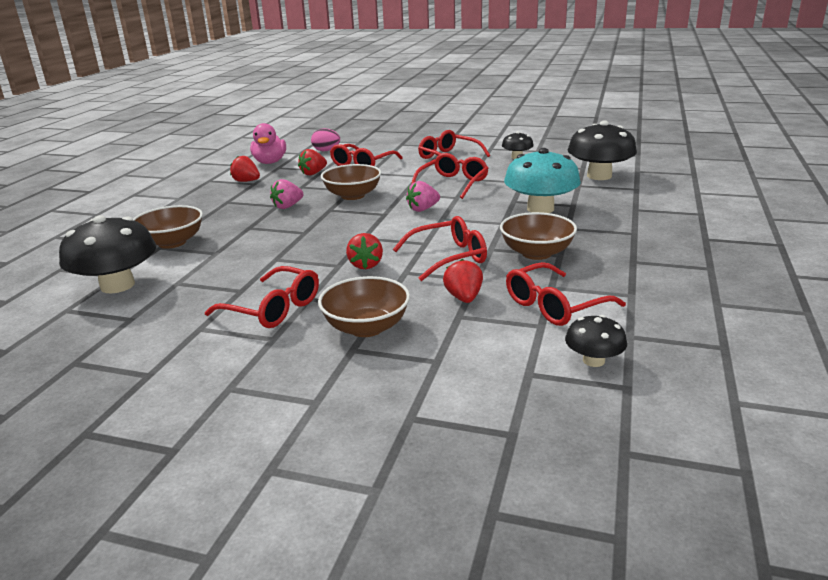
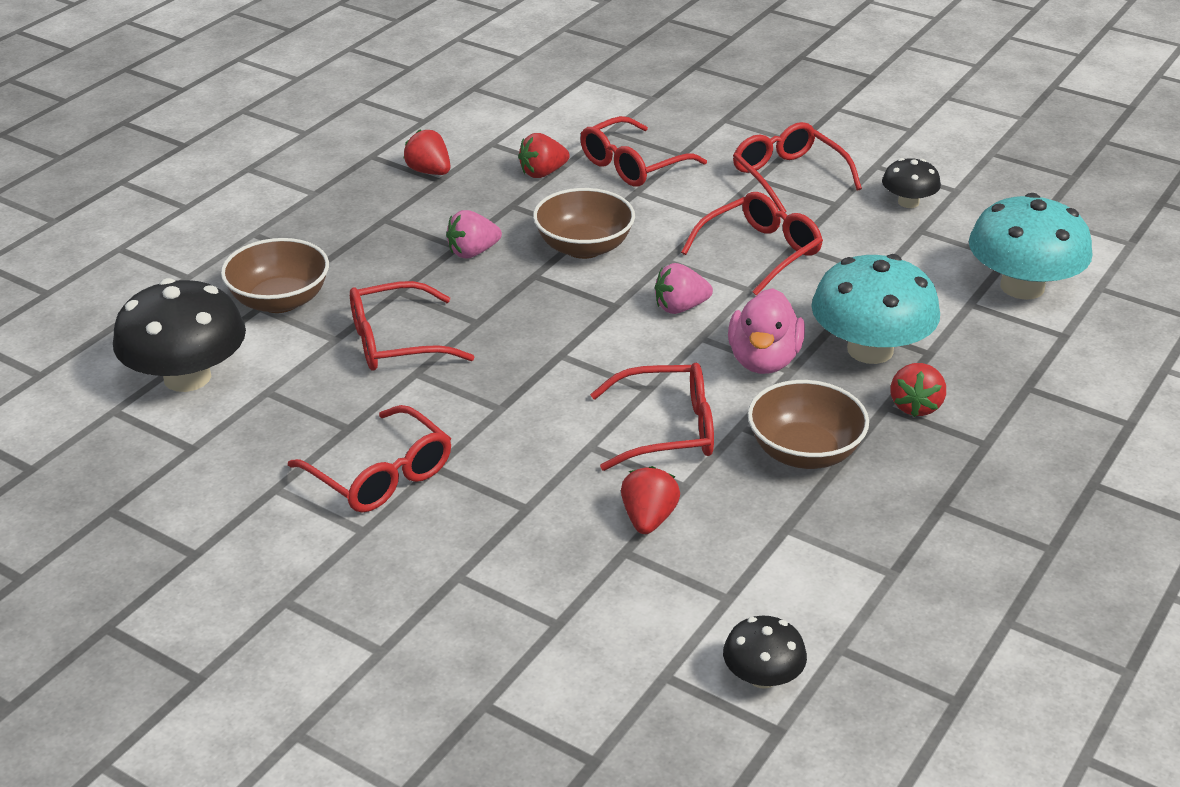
camera: 15 degrees right, 10 degrees up
(270, 162) = (482, 126): pink duck -> pink duck (763, 360)
(326, 151) = (587, 112): pink egg -> none
(366, 265) = (539, 417): red strawberry -> red strawberry (915, 406)
(366, 327) = (491, 541): brown bowl -> none
(554, 306) = (768, 566): red glasses -> red glasses (395, 342)
(599, 176) = (1022, 287): black mushroom -> turquoise mushroom

